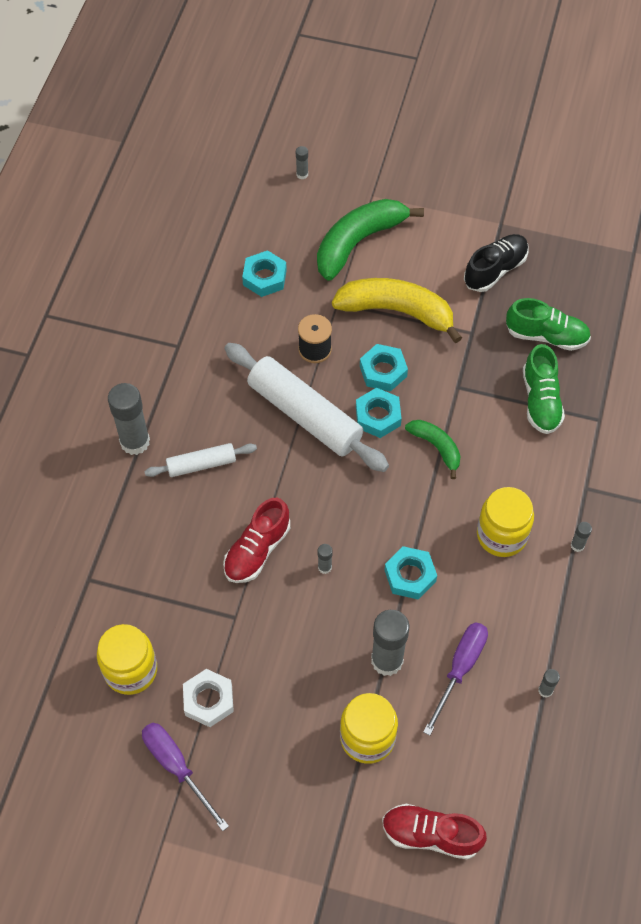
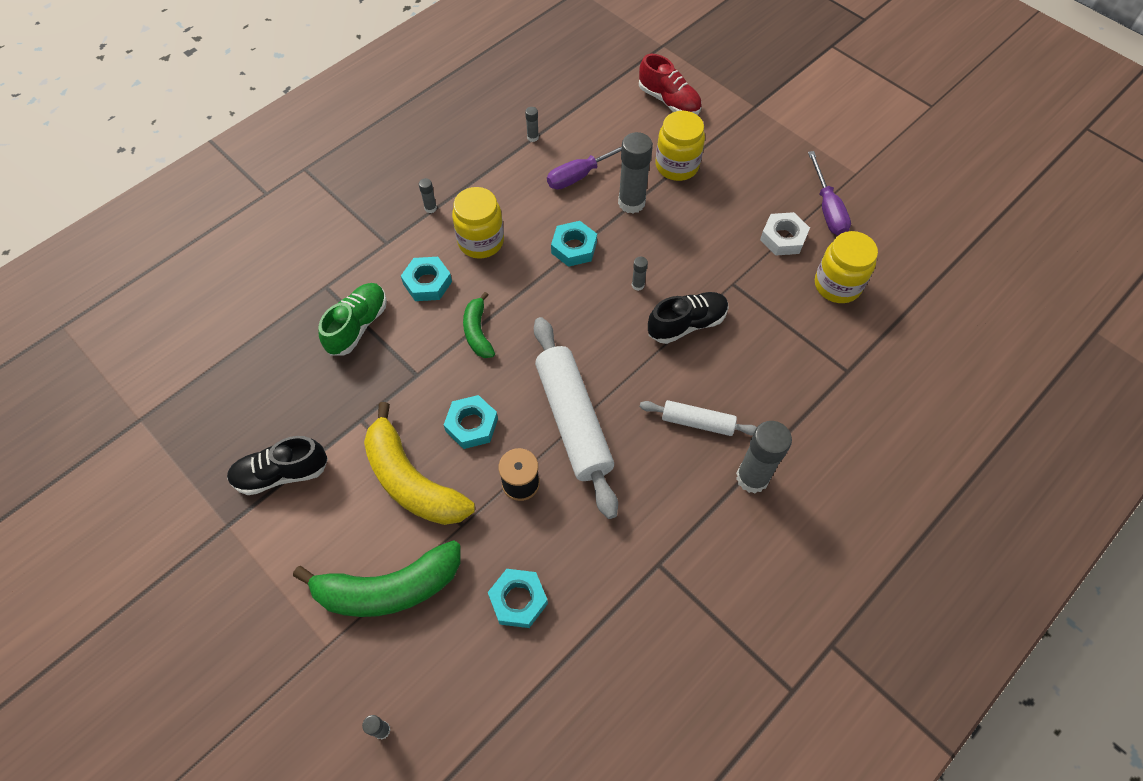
camera: 150 degrees left, 0 degrees up
(257, 550) = (686, 324): red shoe -> black shoe
(378, 416) = (508, 385): turquoise nut -> turquoise nut (427, 283)
(546, 336) = (298, 380): green shoe -> none

